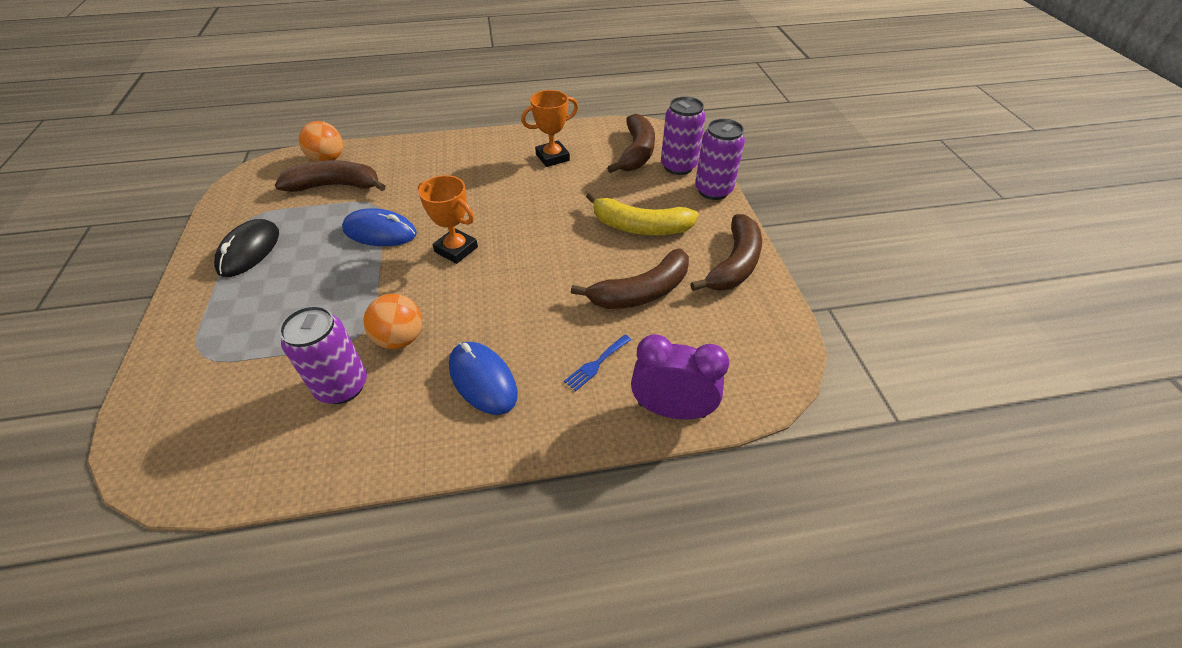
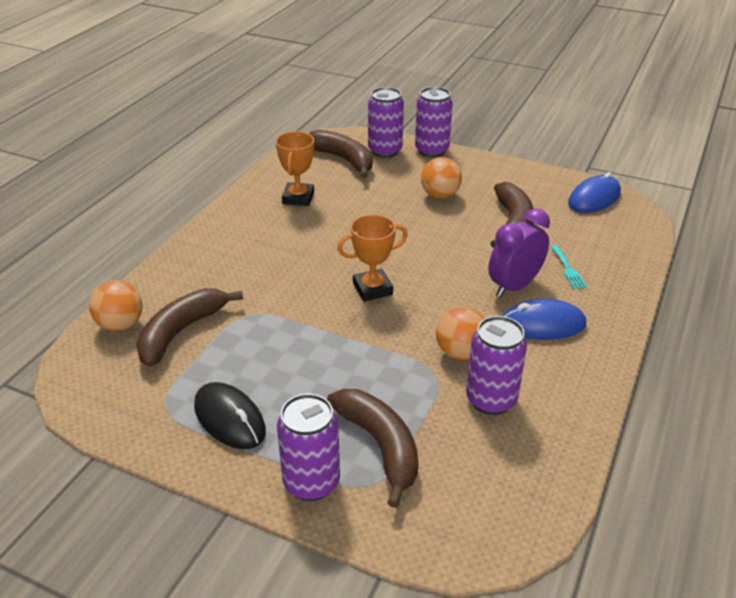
camera: 55 degrees left, 10 degrees down
(193, 321) = (311, 482): none -> purple can
(380, 232) = (297, 324): blue mouse -> blue mouse (594, 198)
(596, 364) = (568, 269): blue fork -> turquoise fork
(640, 227) = (440, 195): yellow banana -> orange ball
(671, 409) = (632, 256): purple clock -> purple clock (514, 286)
(734, 264) = (519, 177): brown banana -> brown banana (380, 446)

